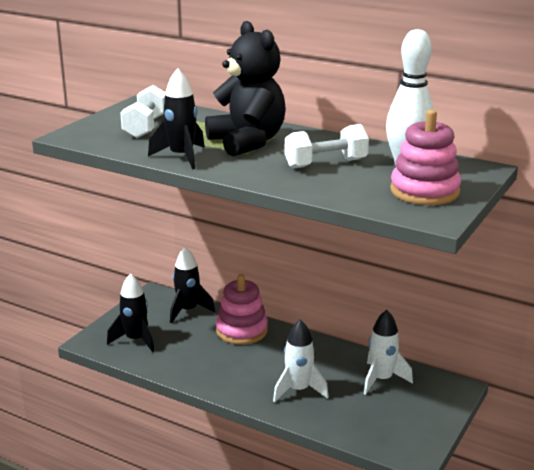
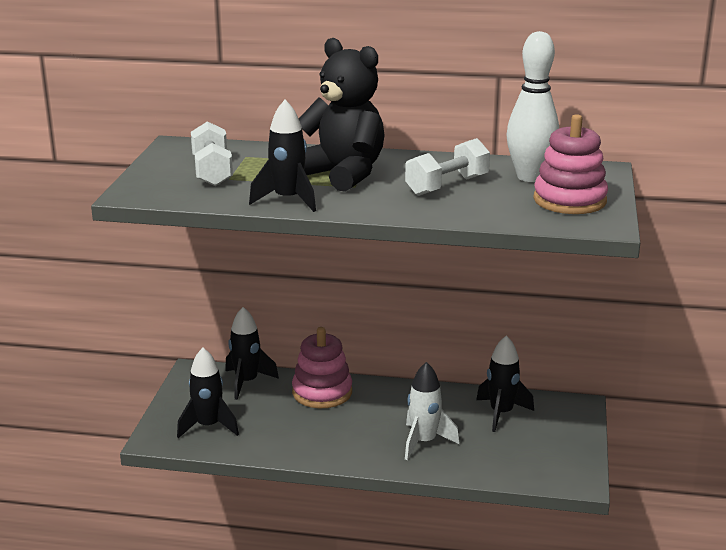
camera: 20 degrees left, 0 degrees up
(381, 379) = (501, 413): white rocket -> black rocket

